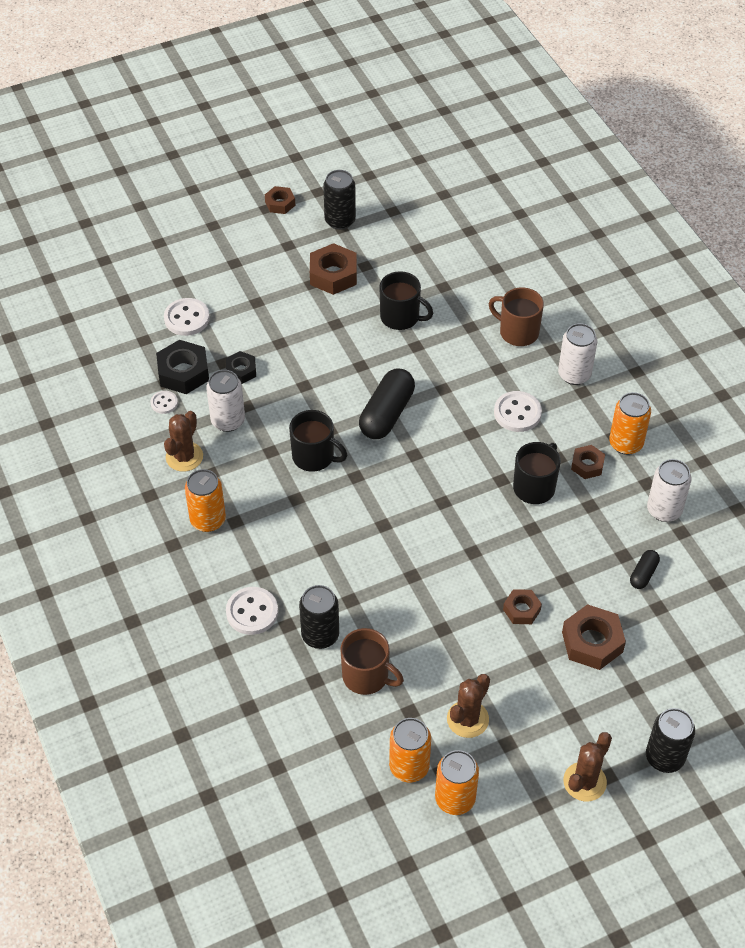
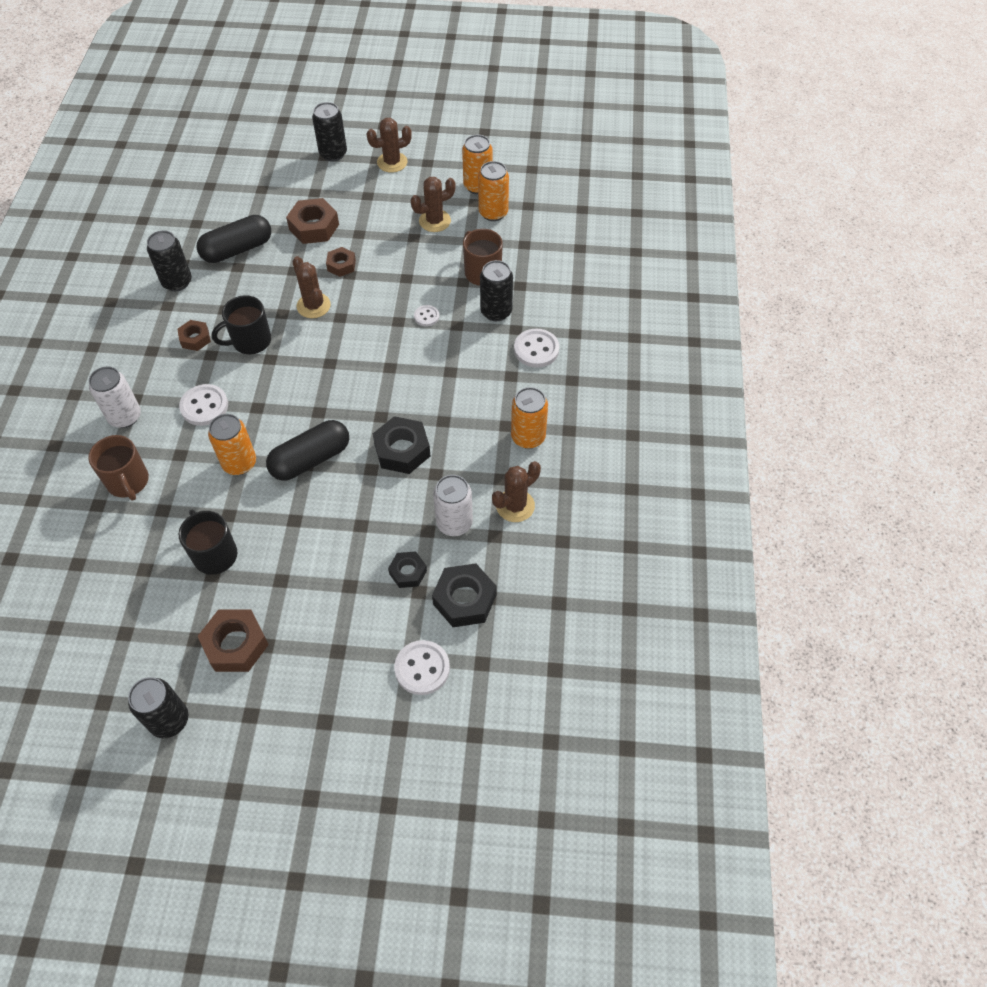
camera: 150 degrees left, 5 degrees up
(164, 403) = (502, 573): white button -> white button (426, 316)
(280, 203) = (212, 789): brown nut -> none
(314, 457) = (402, 450): black mug -> black nut
(509, 551) = (313, 306): none -> brown cactus
(626, 443) = (149, 341): orange can -> orange can (239, 463)
(643, 574) = (237, 250): black capsule -> black capsule, size x1.98
(664, 510) = (177, 282): white can -> black can

